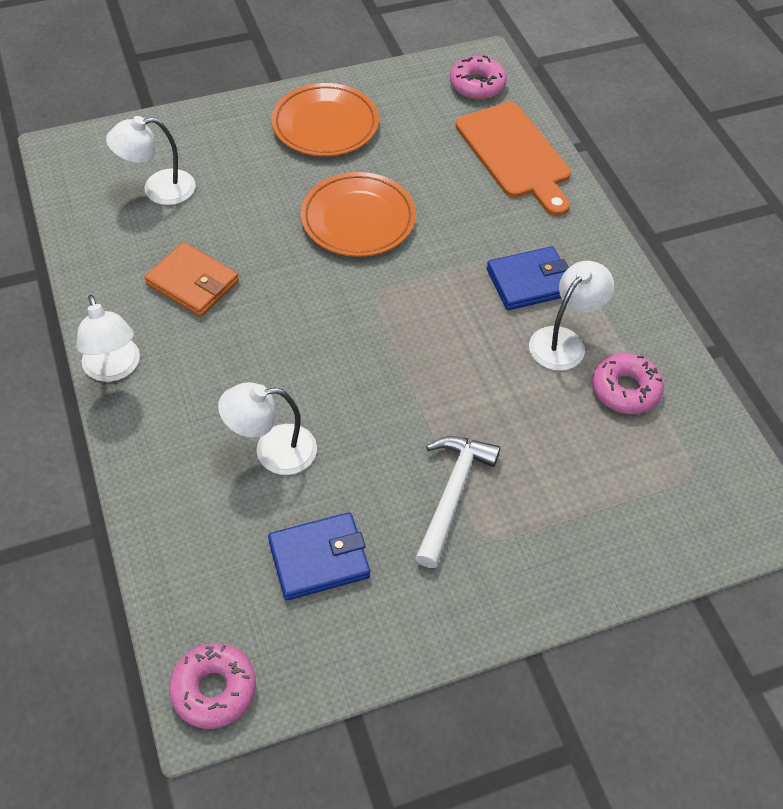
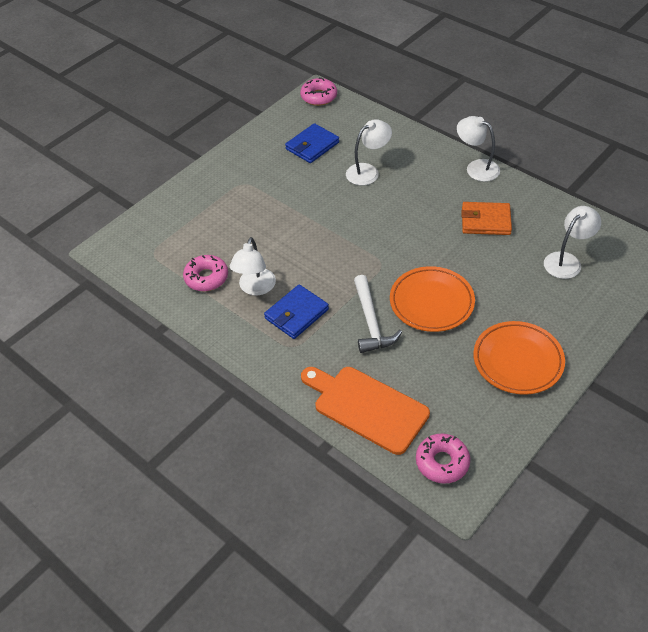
camera: 155 degrees right, 5 degrees down
(452, 494) = (270, 192): white hammer -> white hammer (371, 322)

